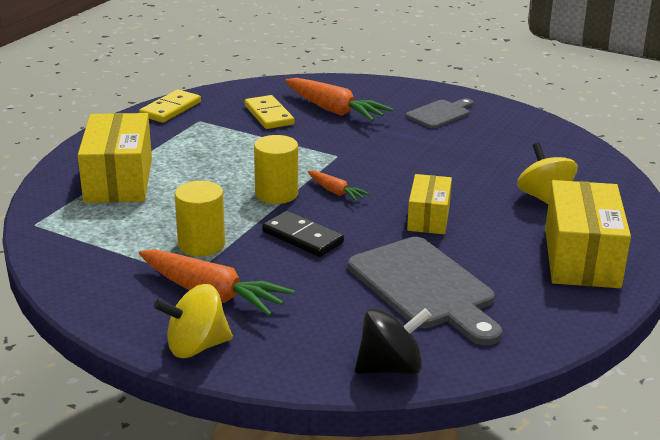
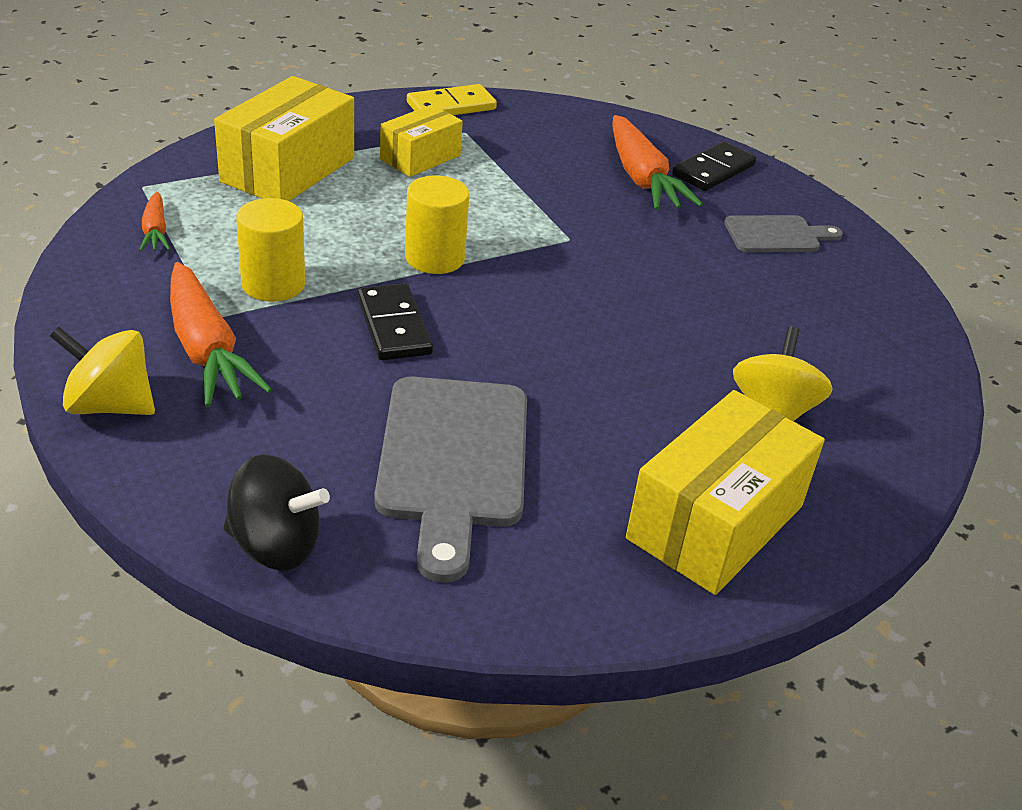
camera: 30 degrees right, 10 degrees up
(269, 115) = (554, 155): yellow domino -> none
(336, 192) = (507, 285): orange carrot -> orange carrot (155, 231)
(366, 93) = (713, 170): none -> black domino
(428, 218) = (578, 370): yellow box -> yellow box (420, 158)

